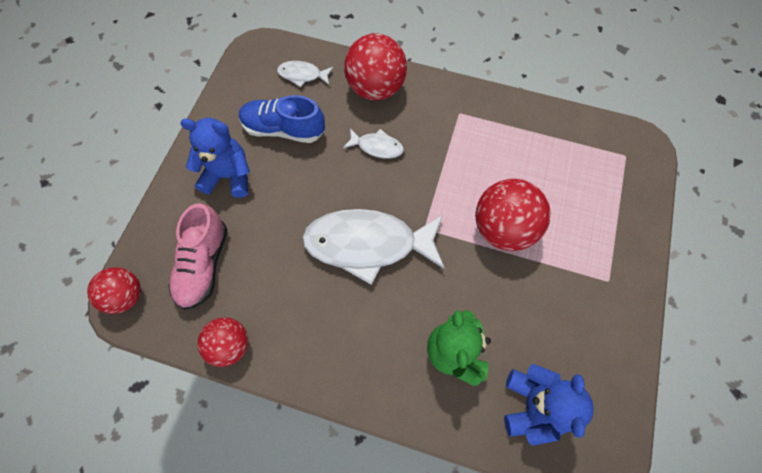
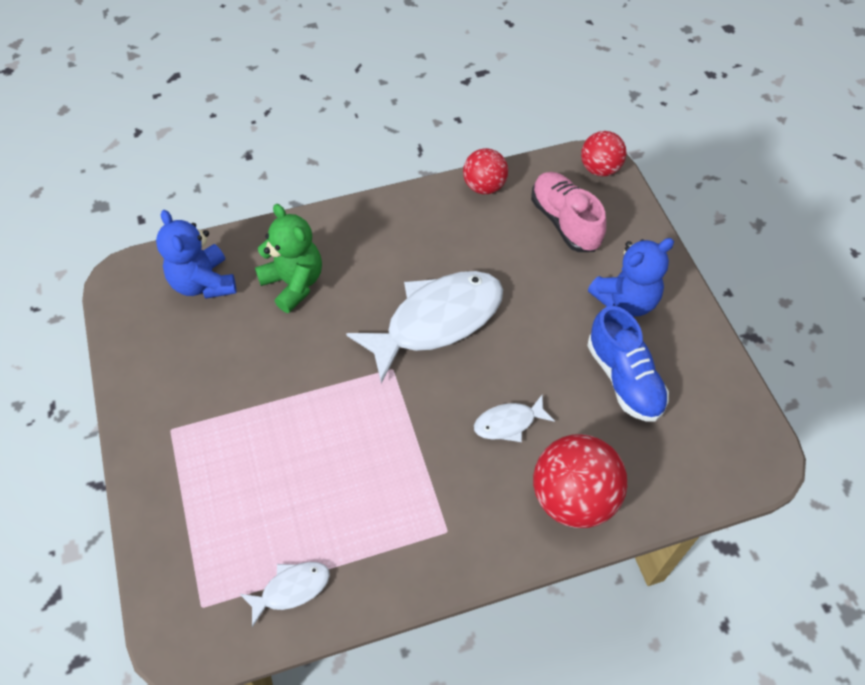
camera: 145 degrees right, 10 degrees down
(283, 129) = (624, 378): blue shoe -> blue shoe turned 90 degrees clockwise
(302, 75) = (672, 457): white fish -> white fish (291, 589)
(503, 228) = (310, 417): red ball -> none

